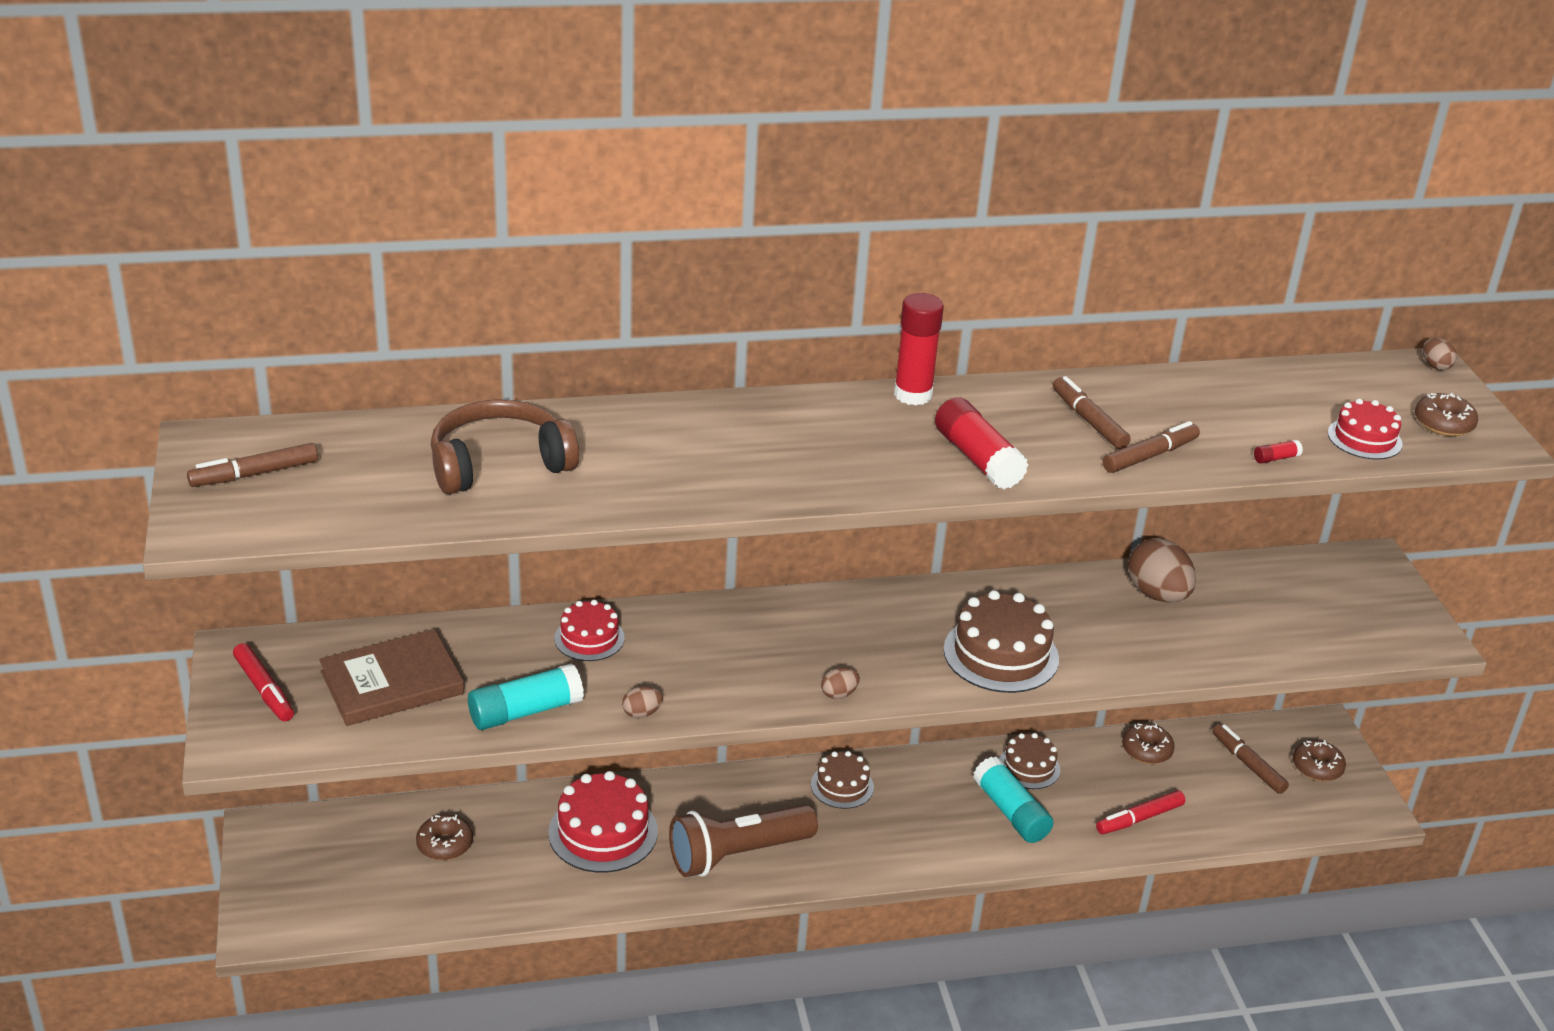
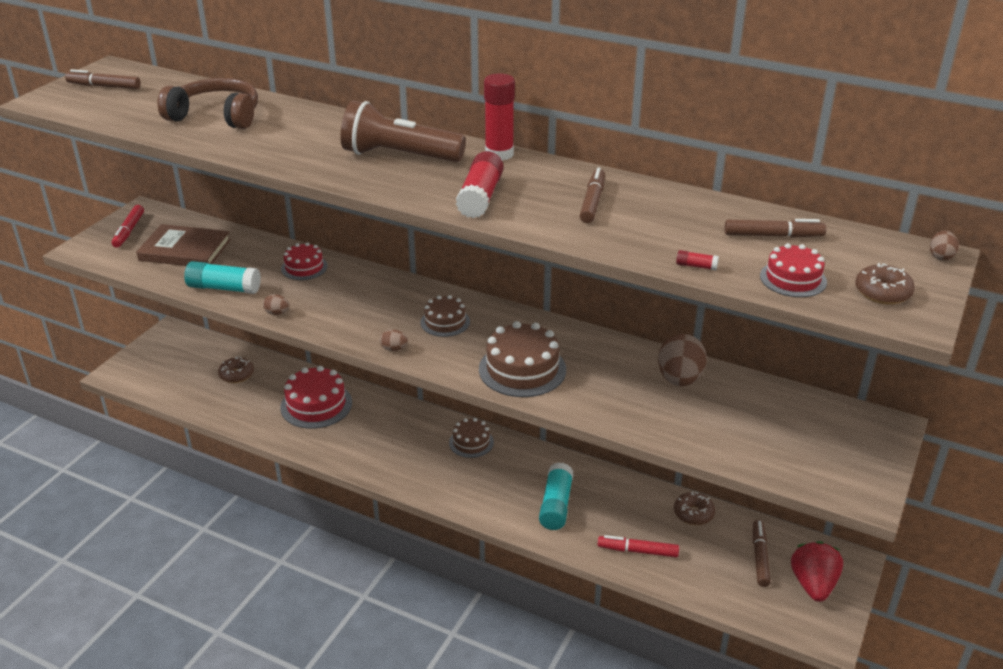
camera: 40 degrees right, 0 degrees up
(737, 854) = (369, 449): brown flashlight -> brown flashlight (399, 156)
(1029, 767) = (599, 486): brown cake -> brown cake (445, 322)
(1150, 456) = (601, 233): brown marker -> brown marker (773, 235)
(1317, 767) = (813, 584): brown donut -> red strawberry

